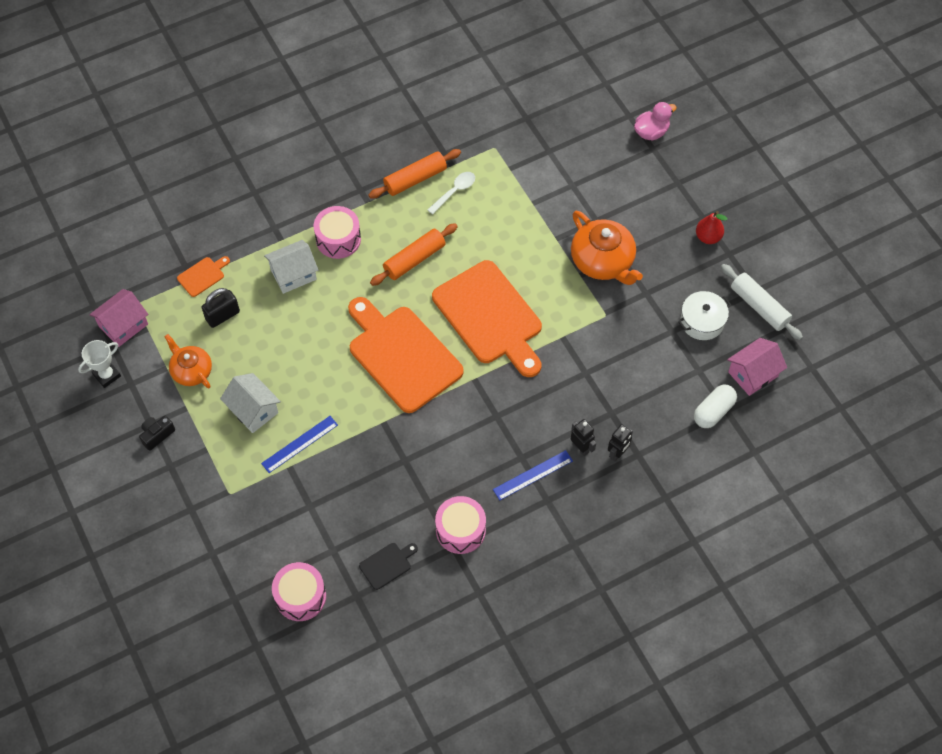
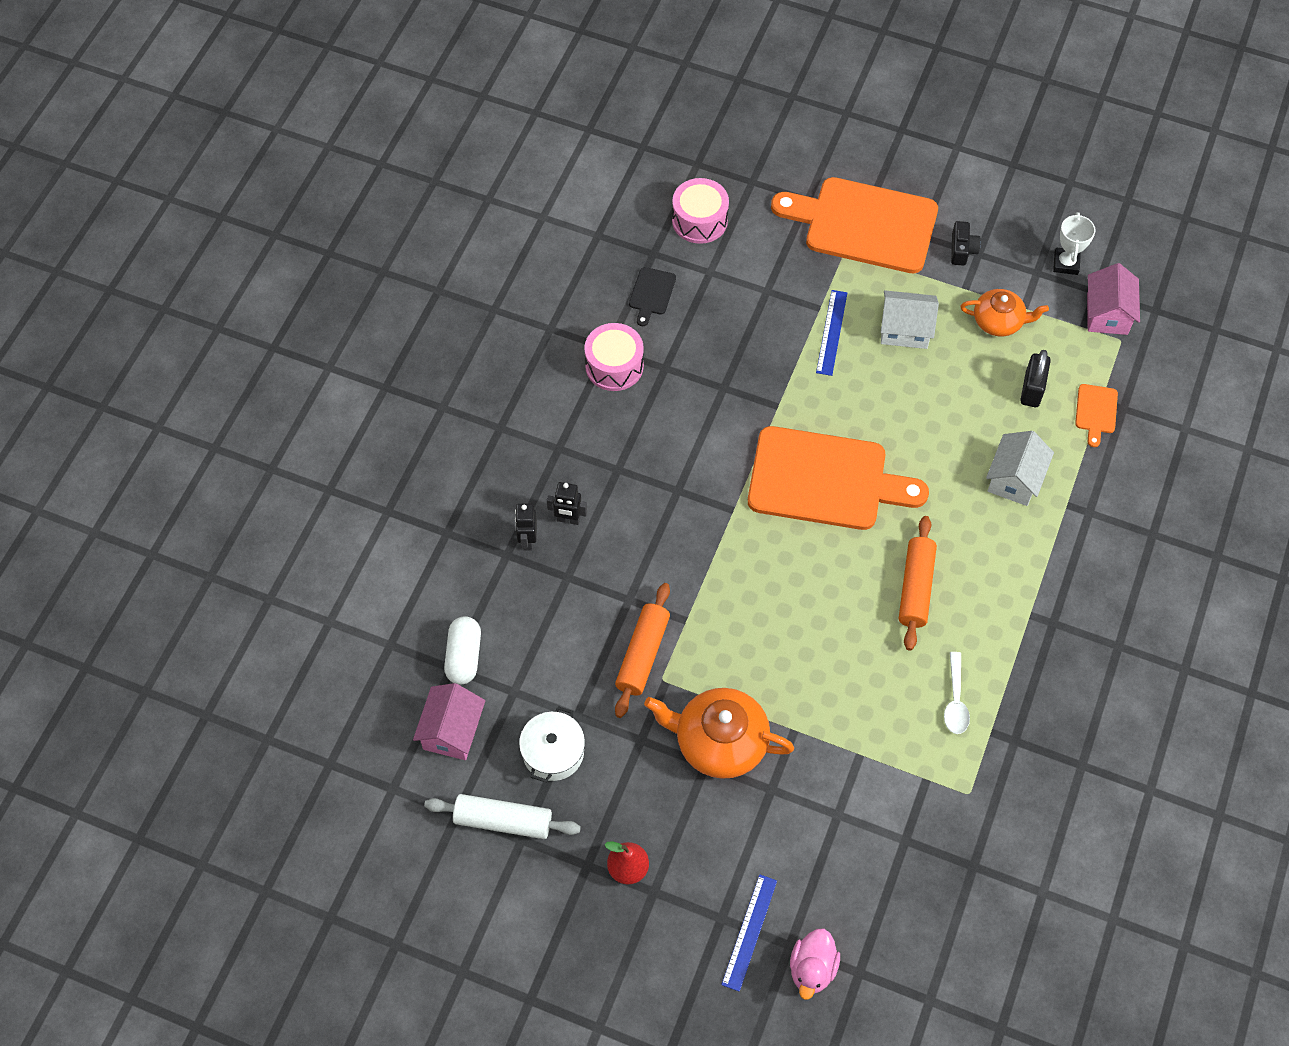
camera: 140 degrees right, 0 degrees up
(338, 239) = (1013, 549): pink drum -> none
(415, 179) = (1011, 682): orange rolling pin -> orange rolling pin (643, 655)
(490, 317) = (779, 585): orange cutting board -> orange cutting board (864, 224)
(532, 475) = (592, 461): blue ruler -> blue ruler (749, 932)

